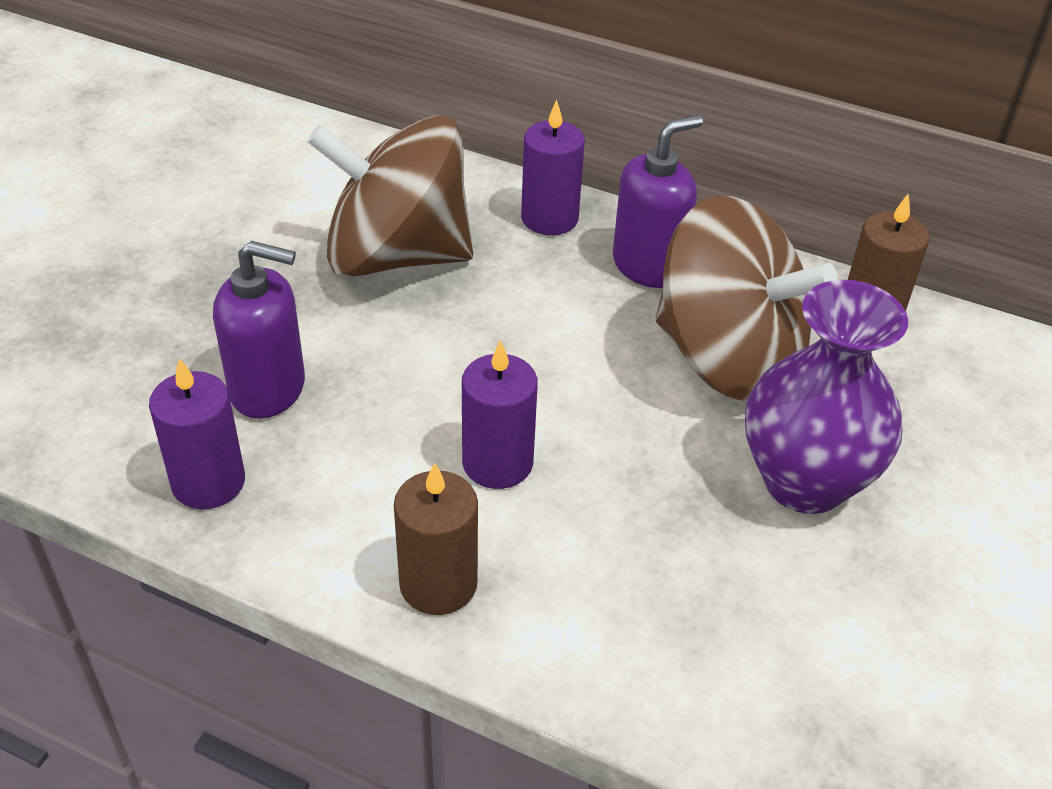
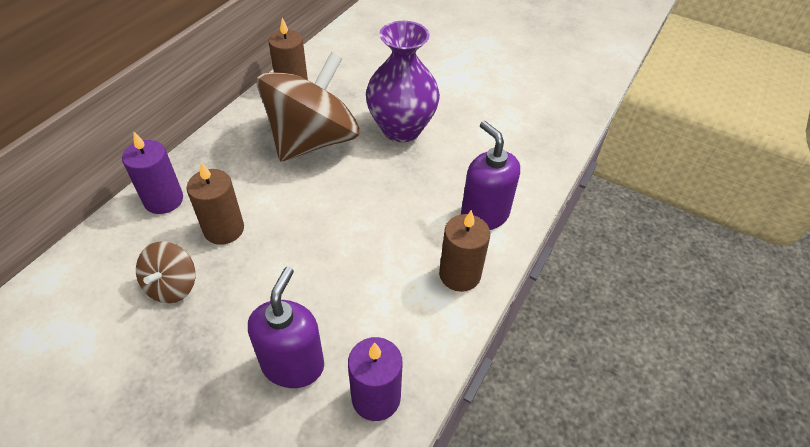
camera: 85 degrees left, 5 degrees up
(396, 256) = (172, 286): brown spinning top -> brown spinning top, size x0.46
(497, 463) = (376, 243): purple candle -> none
(502, 285) = (224, 229): none -> brown candle
(648, 265) = (227, 160): purple soap dispenser -> purple soap dispenser (484, 215)

